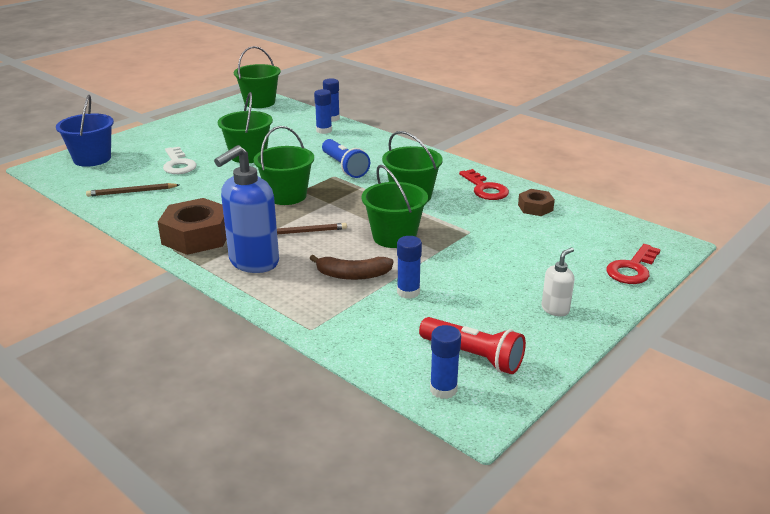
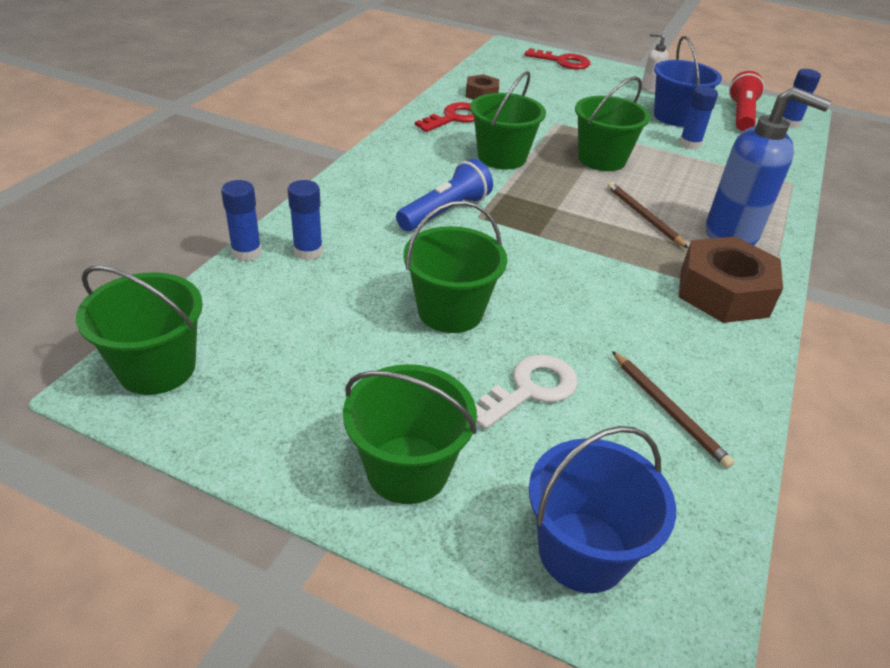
camera: 110 degrees left, 10 degrees up
(286, 196) = (562, 243): green bucket -> green bucket (407, 469)
(353, 275) = (692, 173): brown banana -> none
(474, 303) = (675, 117): none -> blue bucket

